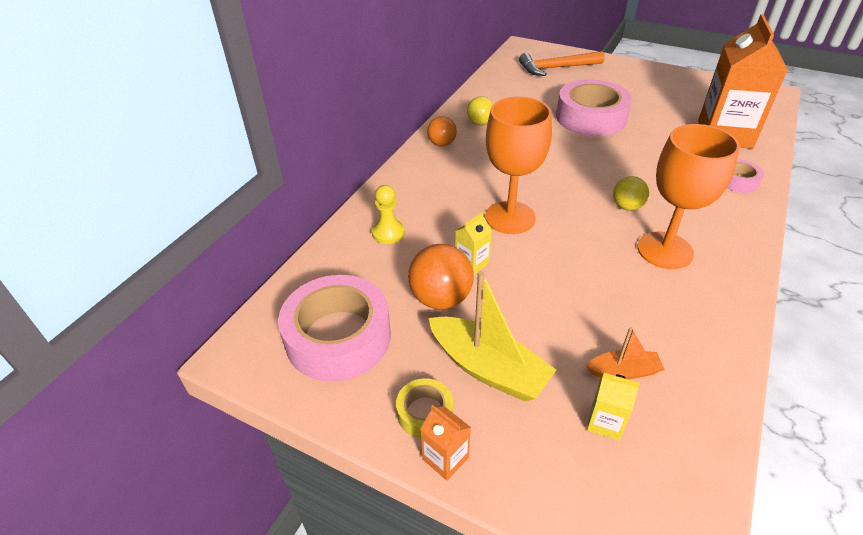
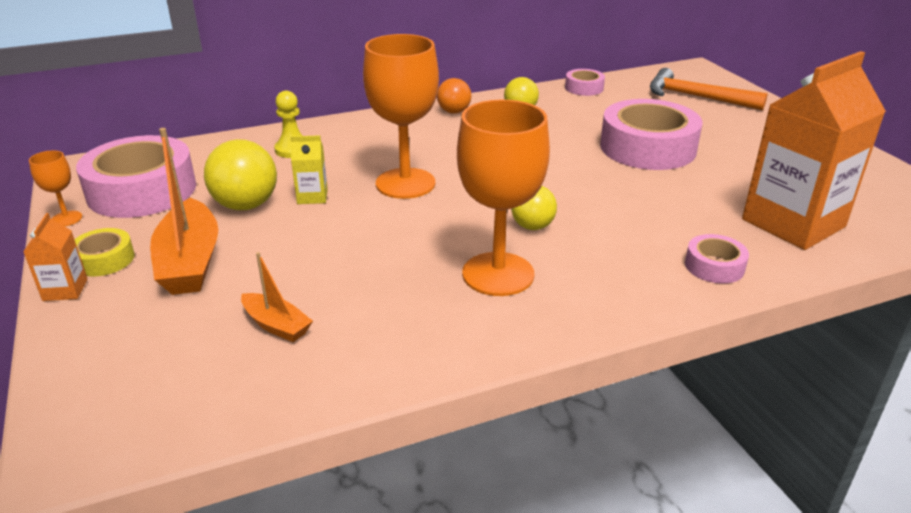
camera: 40 degrees right, 10 degrees down
(324, 403) = (66, 219): none -> orange goblet
(441, 298) = (246, 205): orange ball -> yellow ball
(487, 88) = (584, 88): none -> pink tape
(488, 368) = (190, 262): yellow boat -> orange boat
(605, 422) = (196, 343): yellow carton -> none

